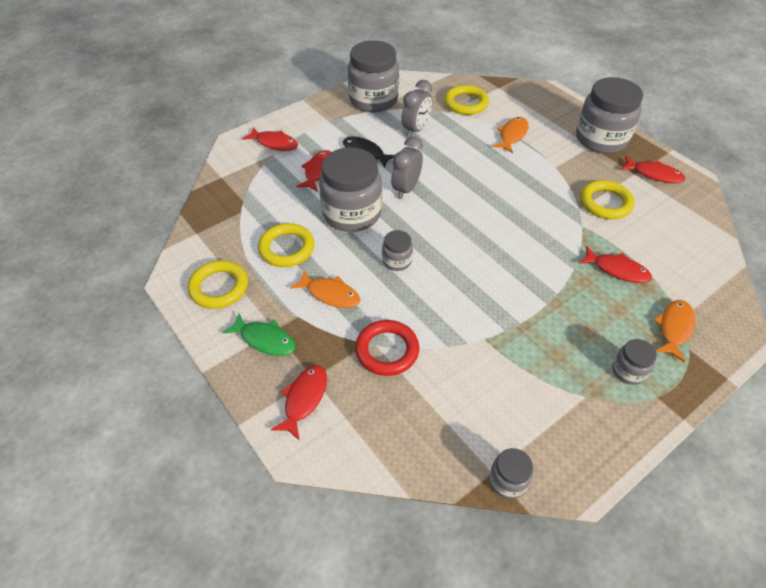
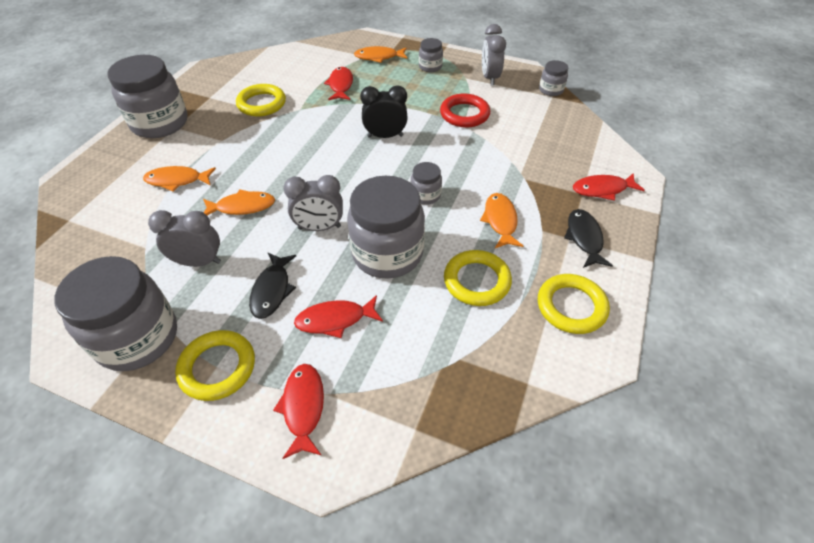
camera: 120 degrees left, 0 degrees up
(265, 339) = (584, 238): green fish -> black fish
(387, 350) = (519, 166): red ring -> red ring (464, 114)
(458, 158) = (242, 207): none -> orange fish
(466, 103) = (118, 237): yellow ring -> yellow ring (217, 367)
(500, 269) = (385, 136): none -> black clock
(572, 424) = (489, 78): none -> grey clock
(654, 174) = (205, 88): red fish -> none

